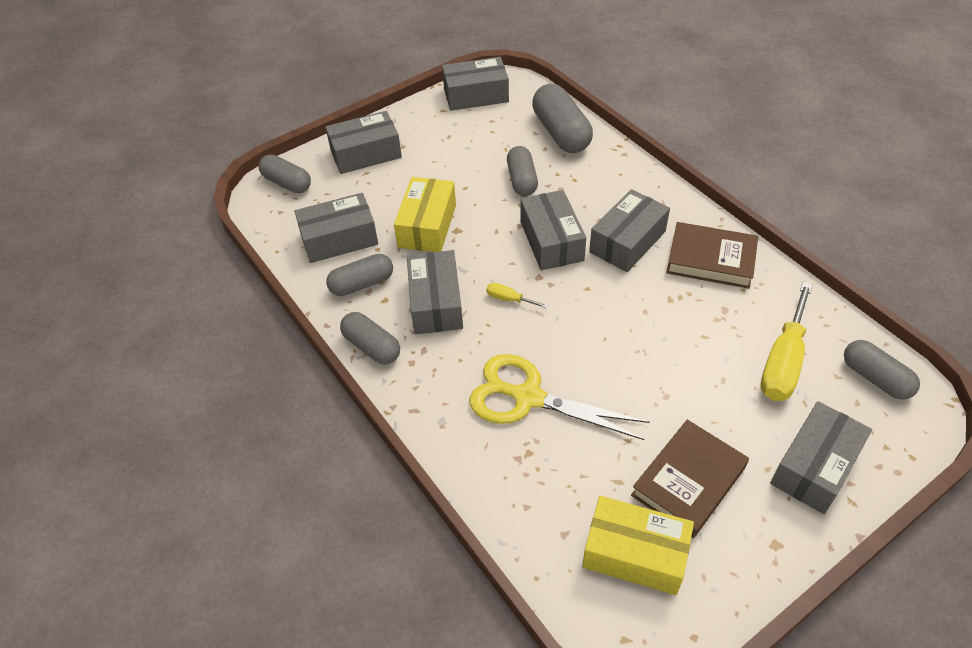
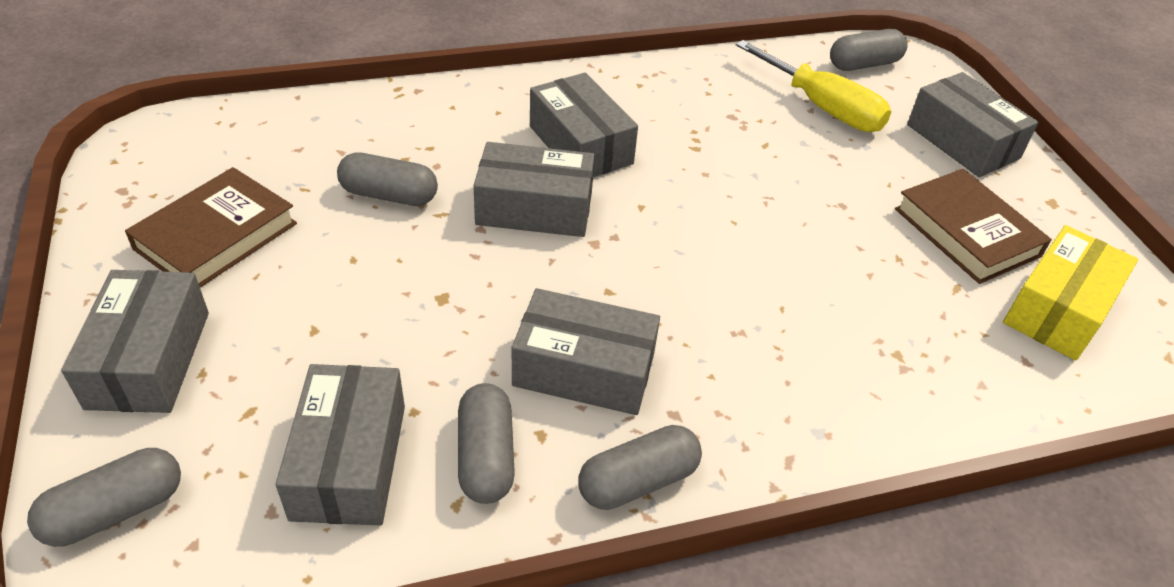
camera: 75 degrees left, 5 degrees down
(427, 226) = (406, 329): yellow box -> none
(476, 95) = (143, 178): grey box -> none
(509, 299) = (621, 286): yellow screwdriver -> none
(528, 397) = (806, 324): yellow scissors -> none
(561, 133) = (323, 126): grey capsule -> none
(710, 259) = (651, 96): brown book -> brown book (216, 236)

